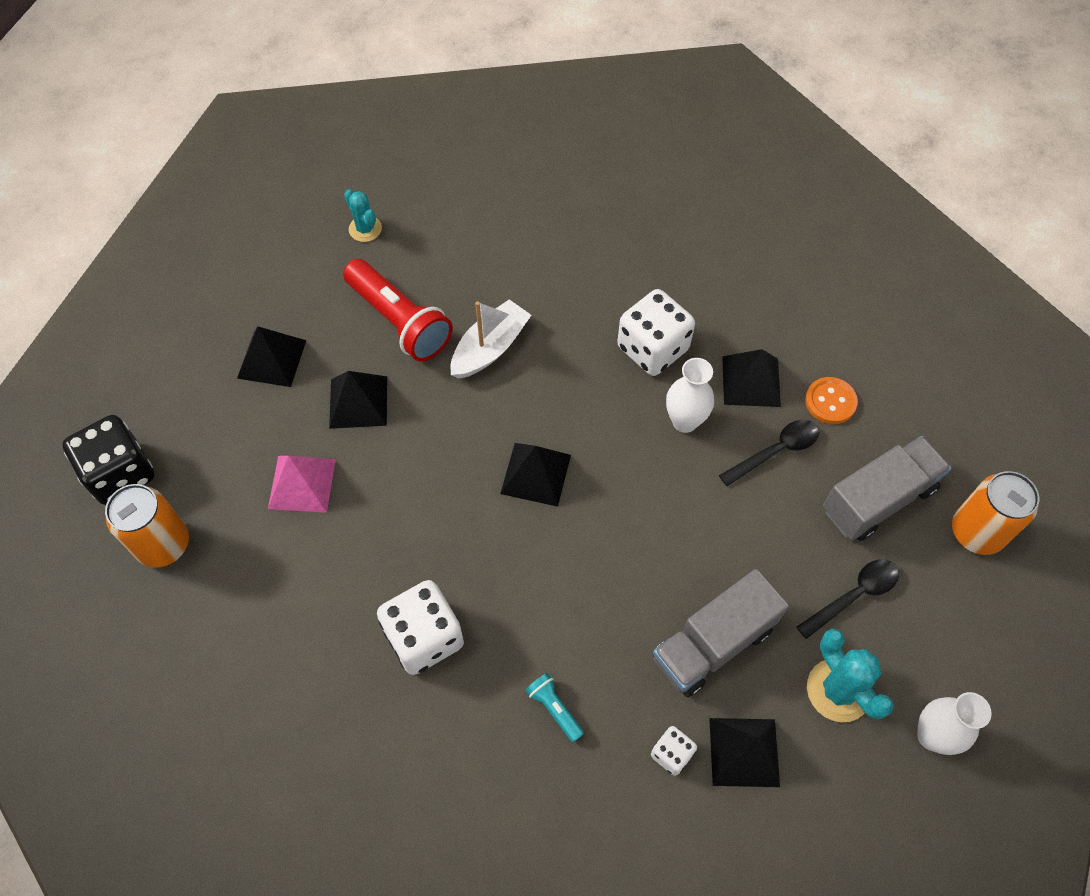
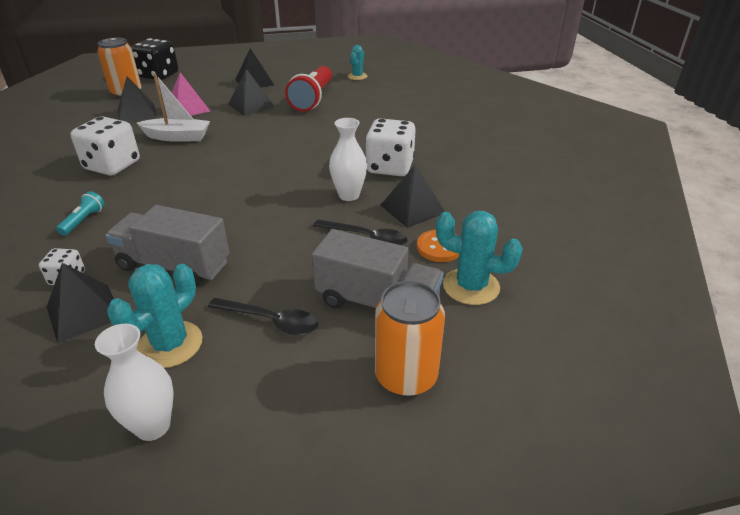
camera: 55 degrees right, 25 degrees down
(490, 348) = (325, 124): white boat -> white boat (177, 137)
(536, 474) = (254, 161): black pyramid -> black pyramid (137, 113)
(900, 416) = (471, 286): none -> turquoise cactus

